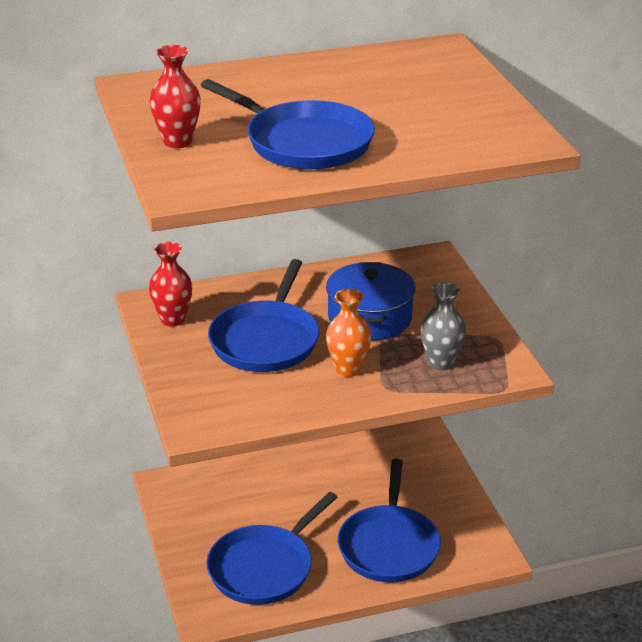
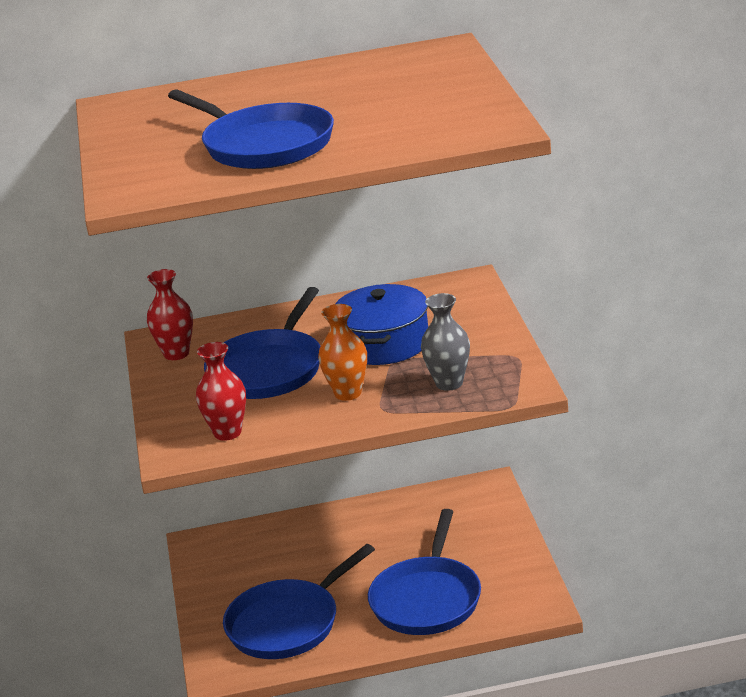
camera: 10 degrees right, 5 degrees down
(177, 142) = (136, 152): red vase -> red vase (227, 433)

